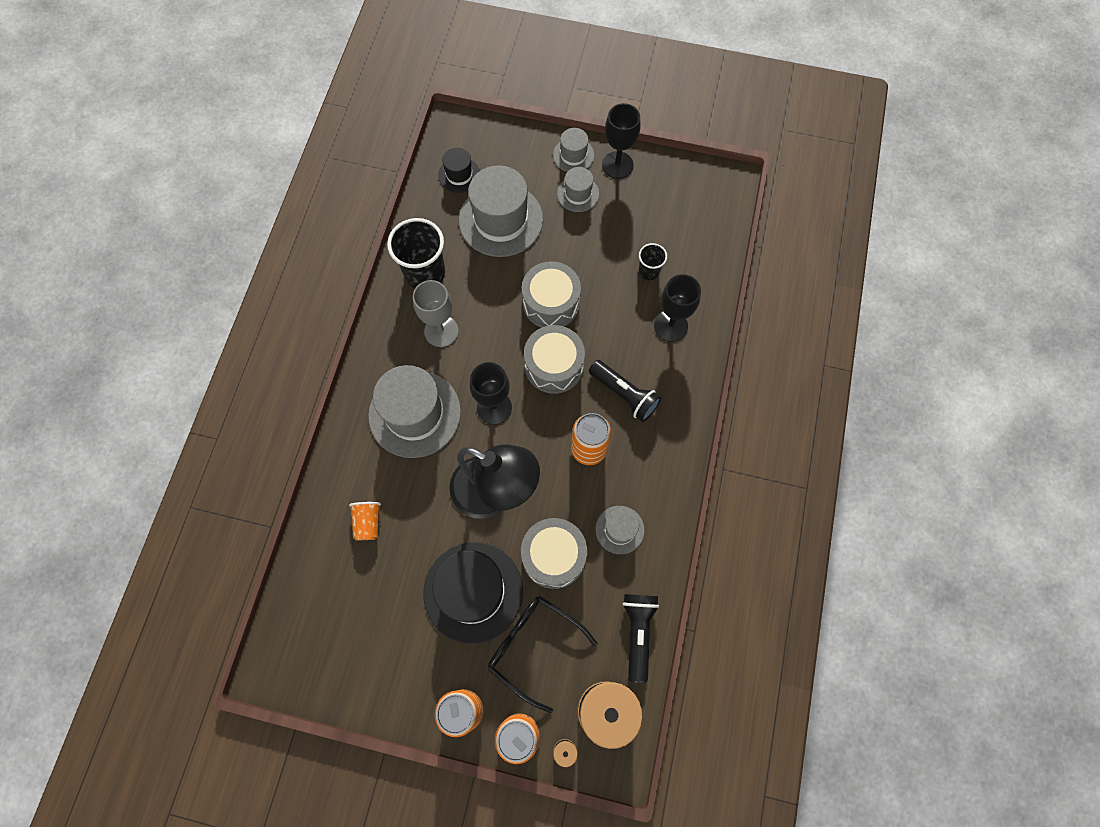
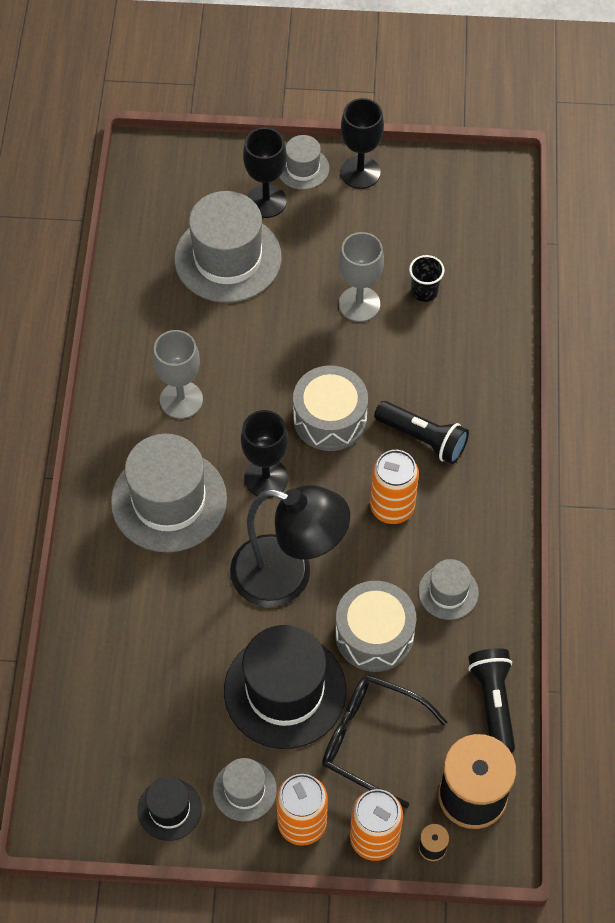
camera: 10 degrees left, 10 degrees down
(368, 522) = (138, 634): orange cup -> none
(425, 273) = (146, 335): black cup -> none
(459, 175) = (164, 212): black hat -> black hat (169, 809)
(551, 303) = (311, 346): grey drum -> none
(578, 194) = (318, 213): grey hat -> grey hat (244, 790)
(595, 274) = (359, 304): none -> grey goblet
(670, 326) = (463, 351): black goblet -> black goblet (266, 201)

